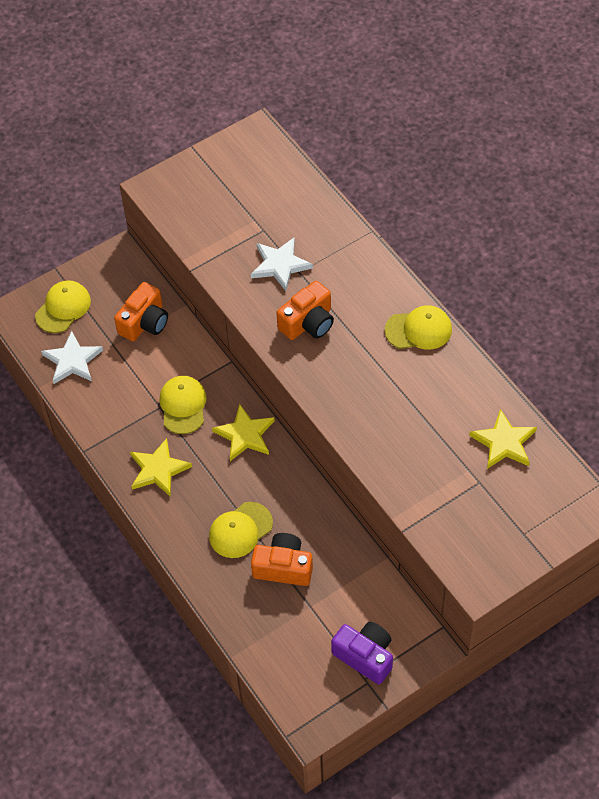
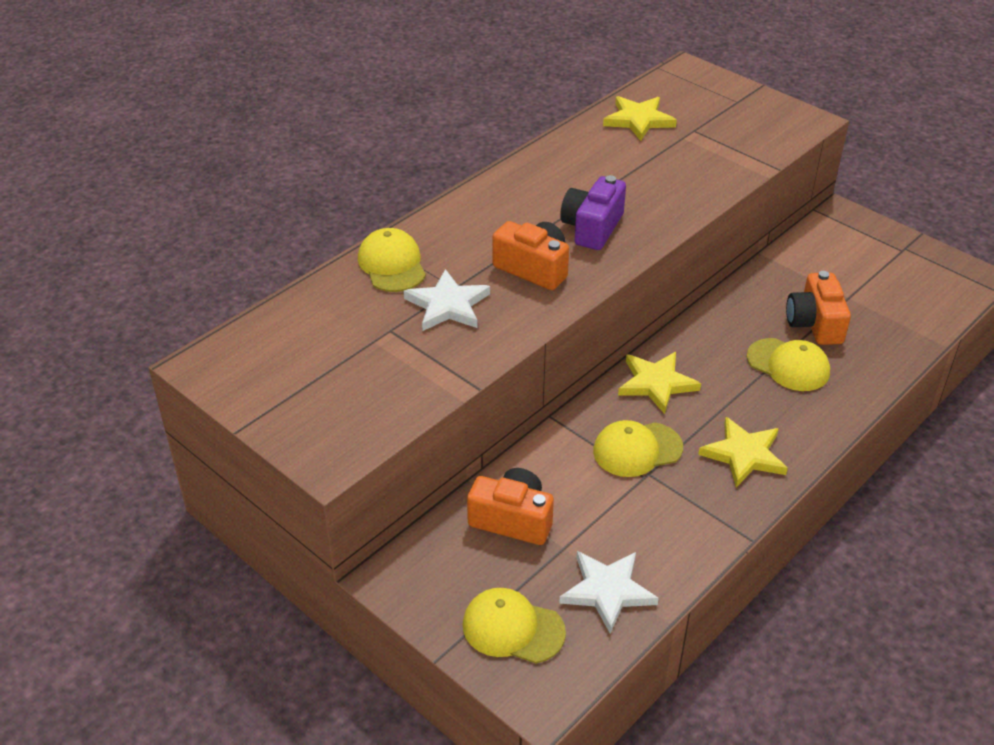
camera: 105 degrees left, 15 degrees down
(365, 656) = (878, 253): purple camera -> purple camera (592, 228)
(418, 330) = (514, 186): yellow cap -> yellow cap (392, 264)

